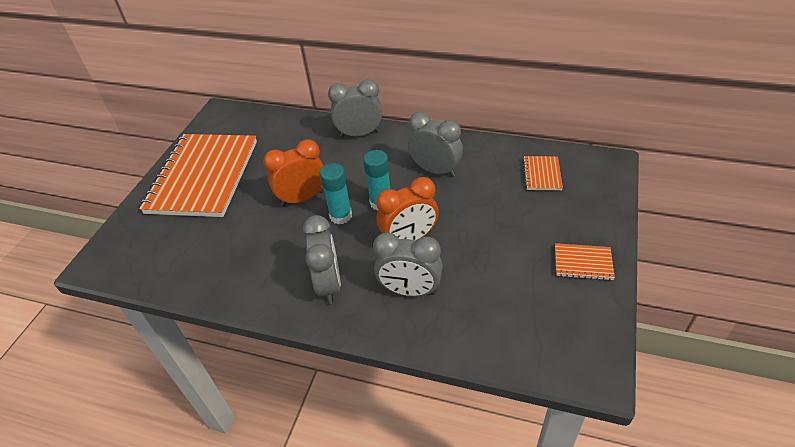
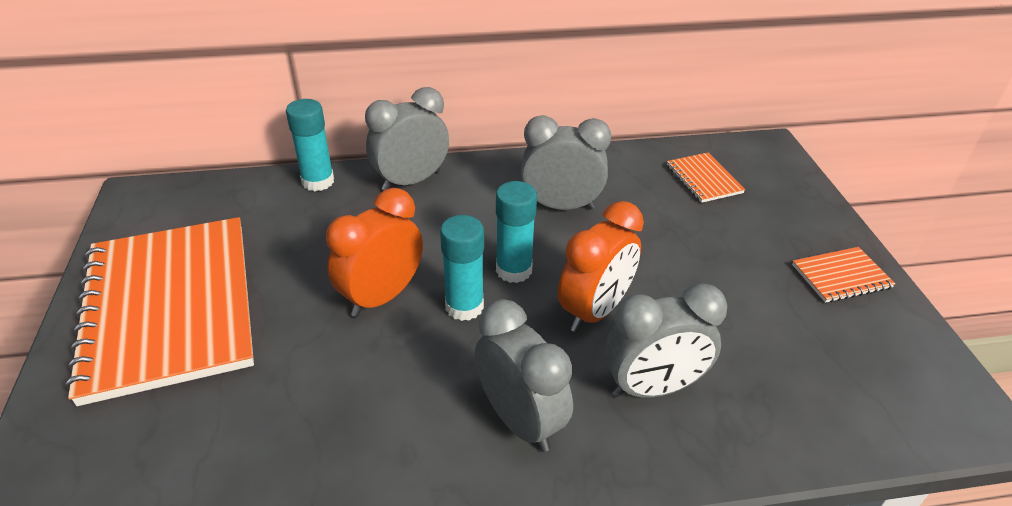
camera: 30 degrees left, 5 degrees down
(310, 123) = (318, 181): none -> turquoise glue stick

